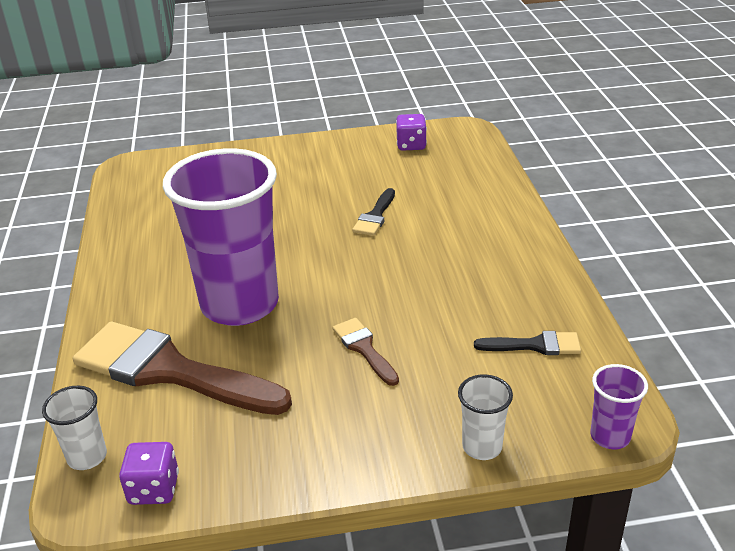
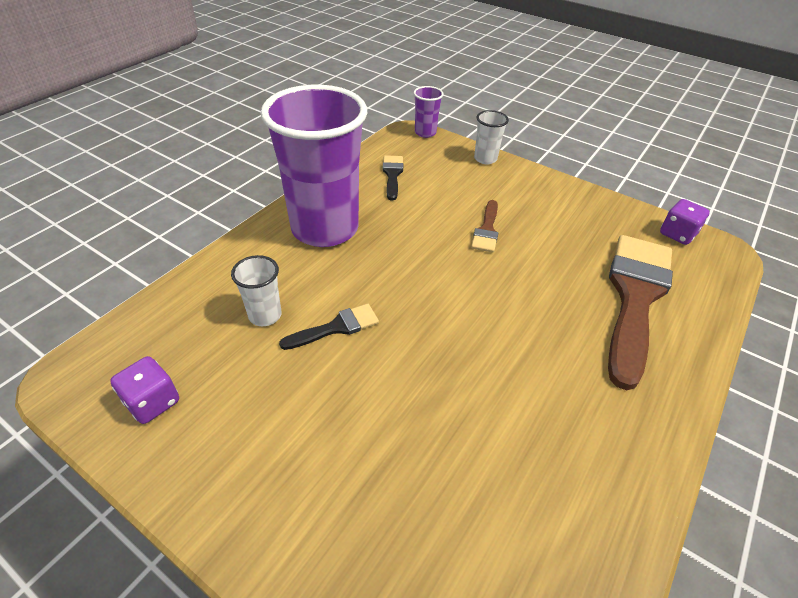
camera: 140 degrees left, 10 degrees up
(87, 457) = (718, 274): white cup -> white cup (265, 315)
(170, 371) = (635, 297): brown brush -> brown brush turned 135 degrees counterclockwise
(240, 304) = (543, 318): purple cup -> purple cup (325, 228)
(535, 345) = (392, 175): black brush -> black brush turned 45 degrees clockwise

